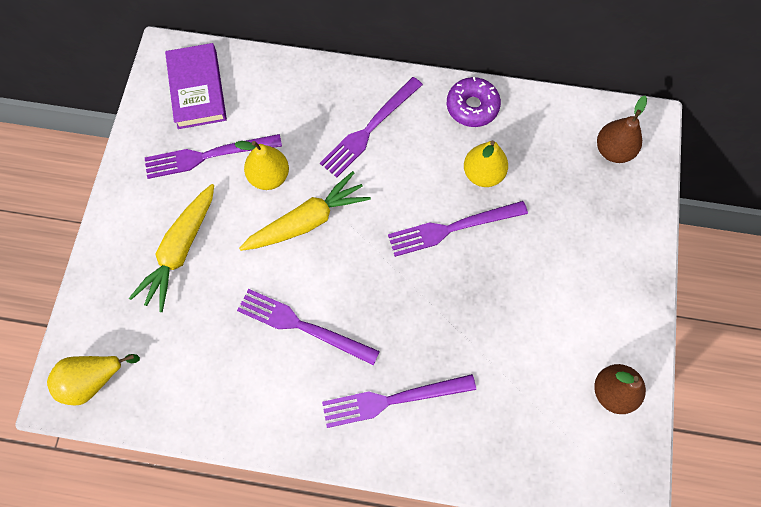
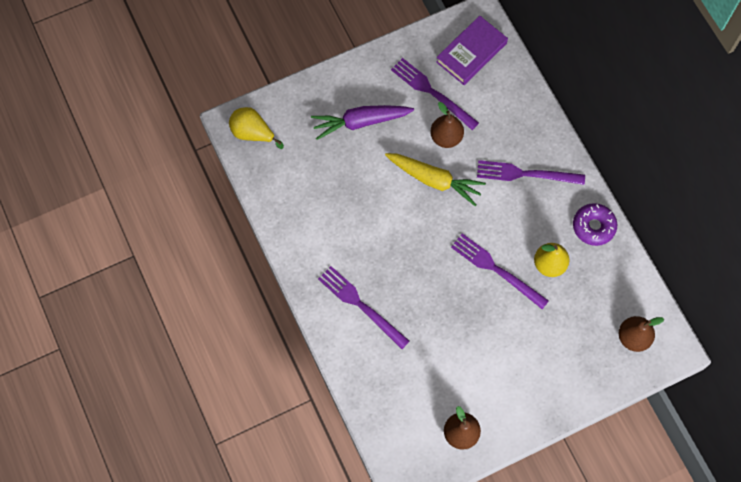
camera: 55 degrees right, 0 degrees up
(180, 251) = (360, 122): yellow carrot -> purple carrot
(269, 176) = (446, 137): yellow pear -> brown pear
(303, 326) = (367, 224): purple fork -> none

